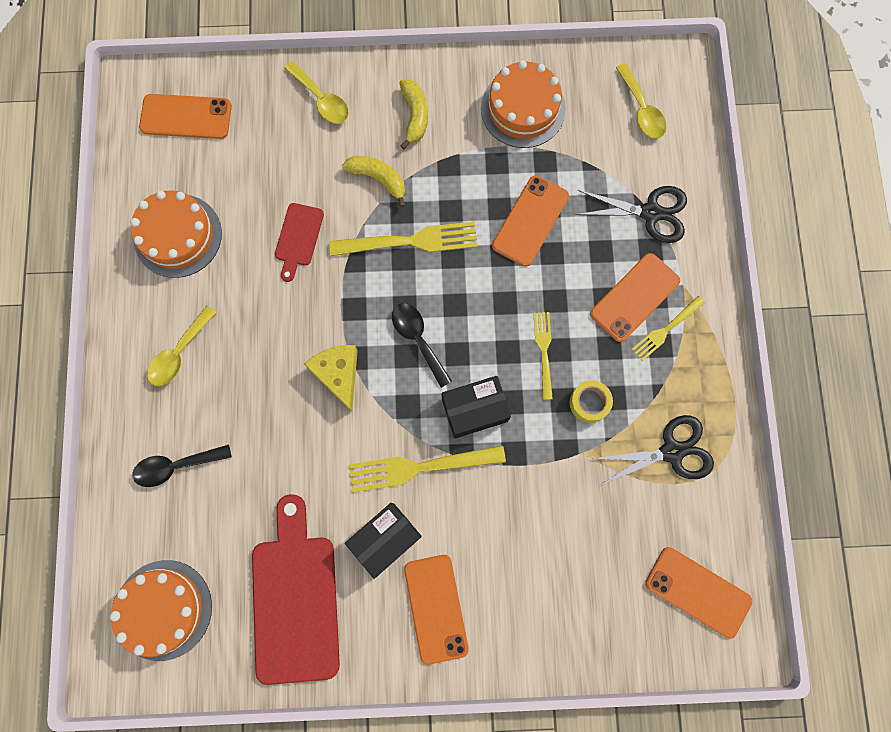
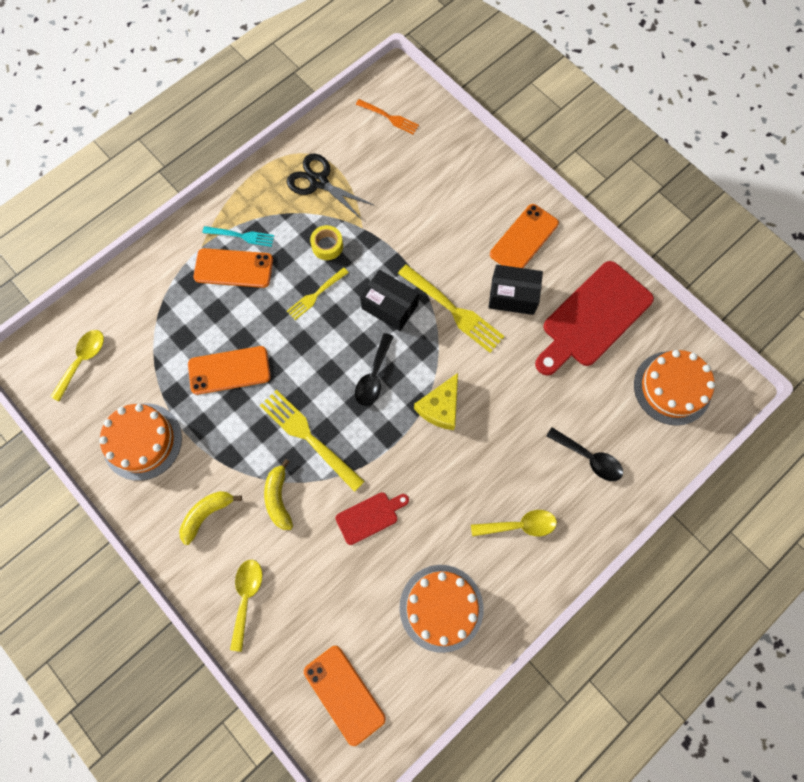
camera: 130 degrees left, 5 degrees down
(650, 213) = (163, 300): black scissors -> none
(666, 330) = (241, 236): yellow fork -> turquoise fork
(698, 592) = (389, 117): orange phone -> orange fork

